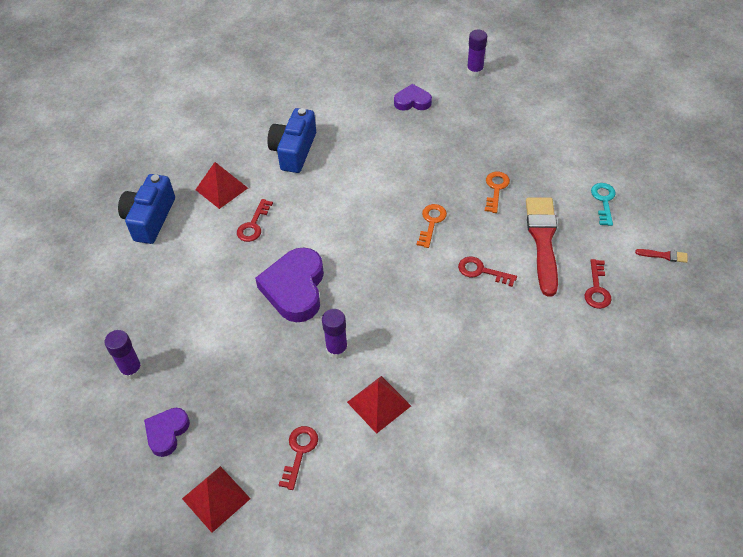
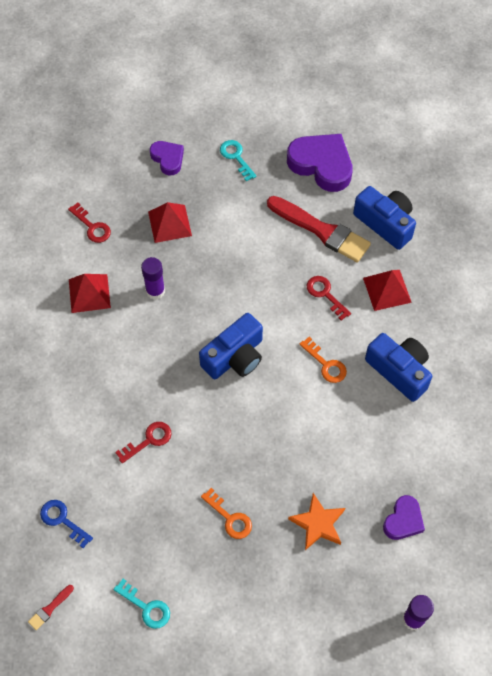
camera: 120 degrees right, 10 degrees up
(132, 370) = (236, 157): purple glue stick -> turquoise key
(216, 498) = (98, 166): red pyramid -> red pyramid (169, 223)
(295, 288) = (234, 292): purple heart -> purple heart (321, 164)
(359, 255) = (235, 357): none -> blue camera
(431, 222) = (229, 435): orange key -> orange key (326, 364)
(455, 141) = (318, 523): none -> orange star
(543, 240) = (143, 515): red brush -> red brush (321, 230)
(597, 289) = (62, 520): red key -> blue key

